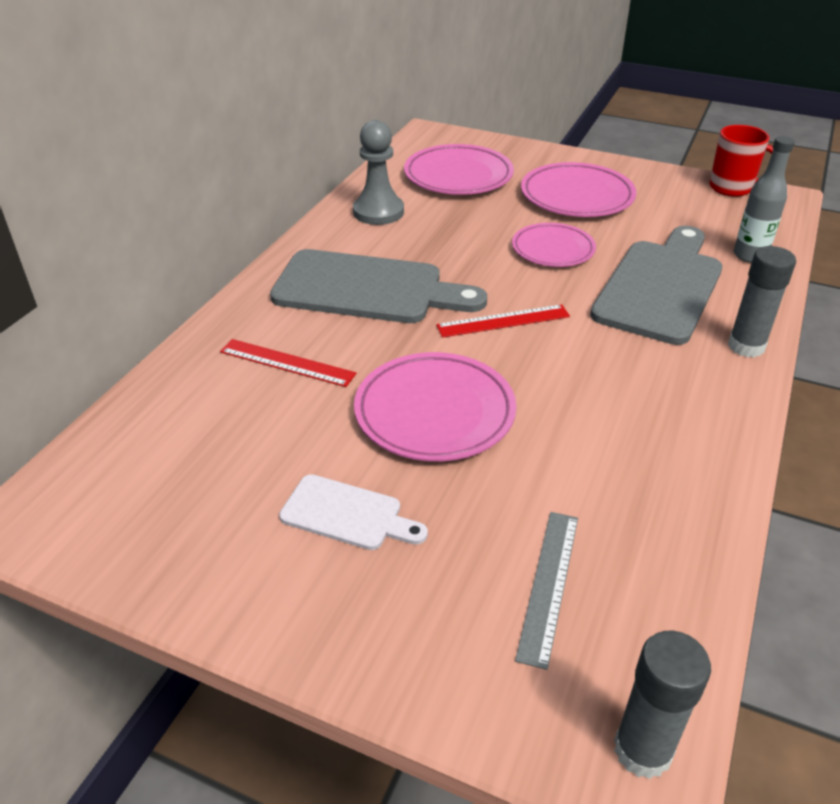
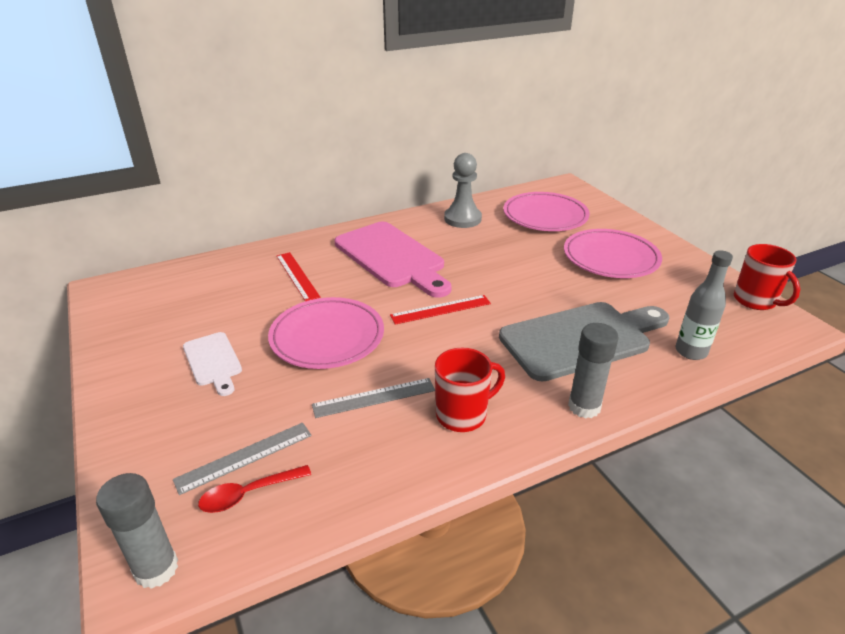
camera: 40 degrees right, 5 degrees down
(367, 289) = (392, 257): grey cutting board -> pink cutting board
(503, 321) = (441, 309): red ruler -> red ruler turned 45 degrees counterclockwise
(553, 249) = (539, 283): pink plate -> none
(576, 444) = (374, 398): none -> grey ruler
(610, 614) = (248, 494): none -> red spoon
(672, 411) = (462, 415): none -> red mug

